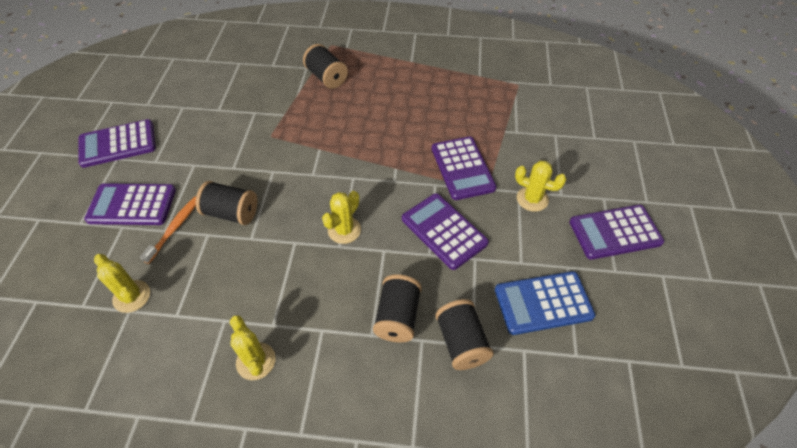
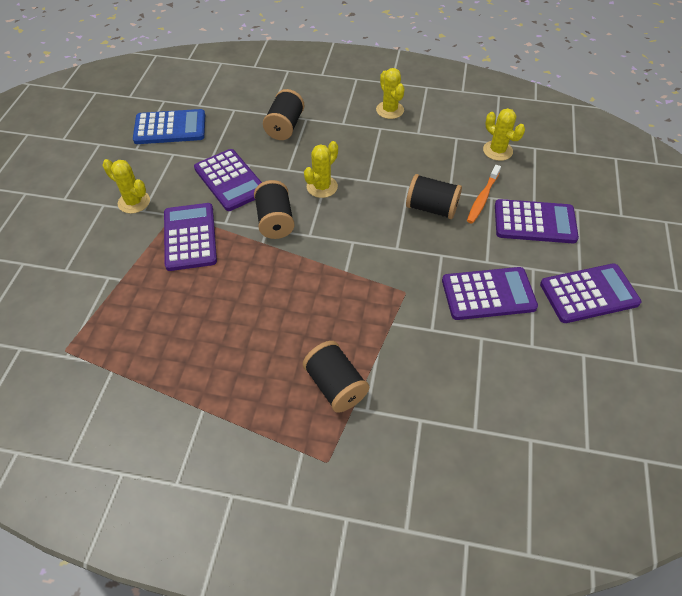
camera: 175 degrees left, 0 degrees up
(461, 342) = (241, 111): black spool -> black spool (275, 221)
(615, 232) = (77, 170): purple calculator -> purple calculator (488, 294)

